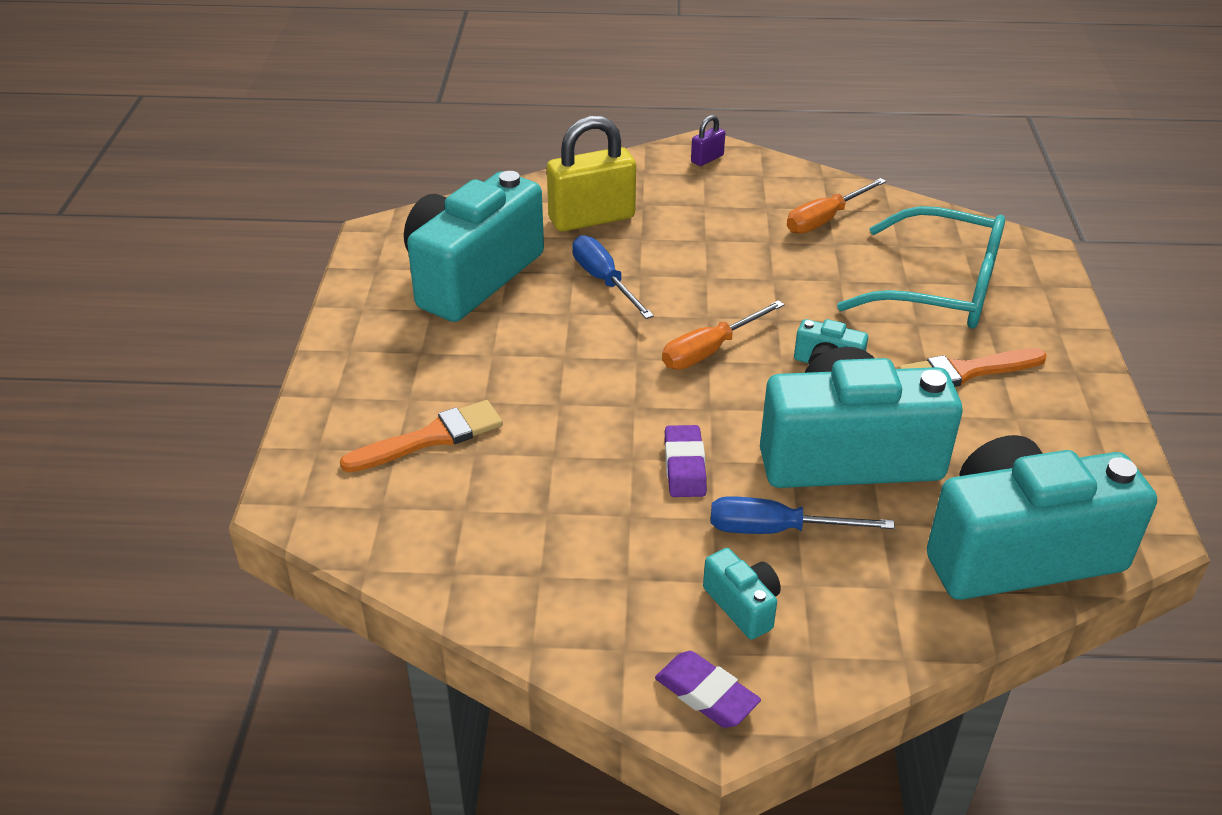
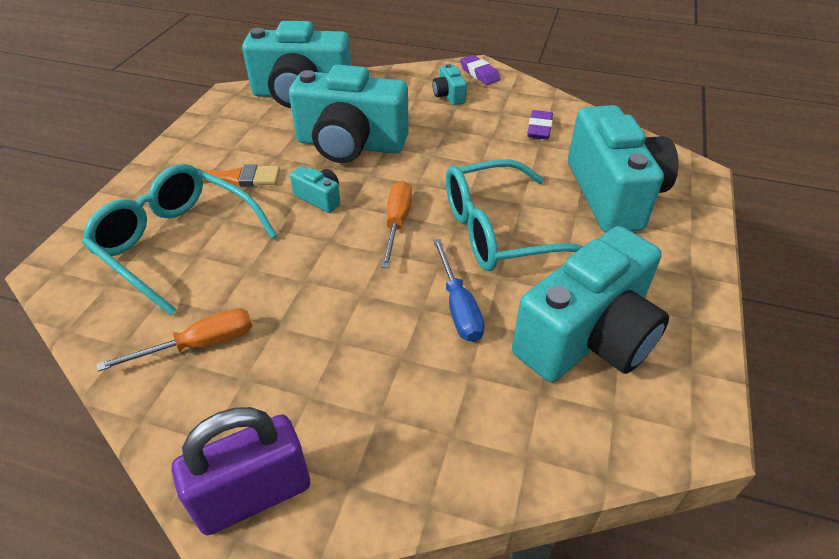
camera: 165 degrees left, 5 degrees up
(431, 438) = (613, 194): orange brush -> turquoise camera
(581, 361) = (498, 231): none -> turquoise glasses
(591, 218) = (446, 401): yellow padlock -> none
(684, 466) = (451, 154): purple eraser -> purple eraser (539, 129)
(707, 159) = (254, 495): purple padlock -> purple padlock, size x2.20
(709, 350) = (397, 223): orange screwdriver -> orange screwdriver turned 60 degrees counterclockwise
(776, 530) = (415, 119): blue screwdriver -> none

